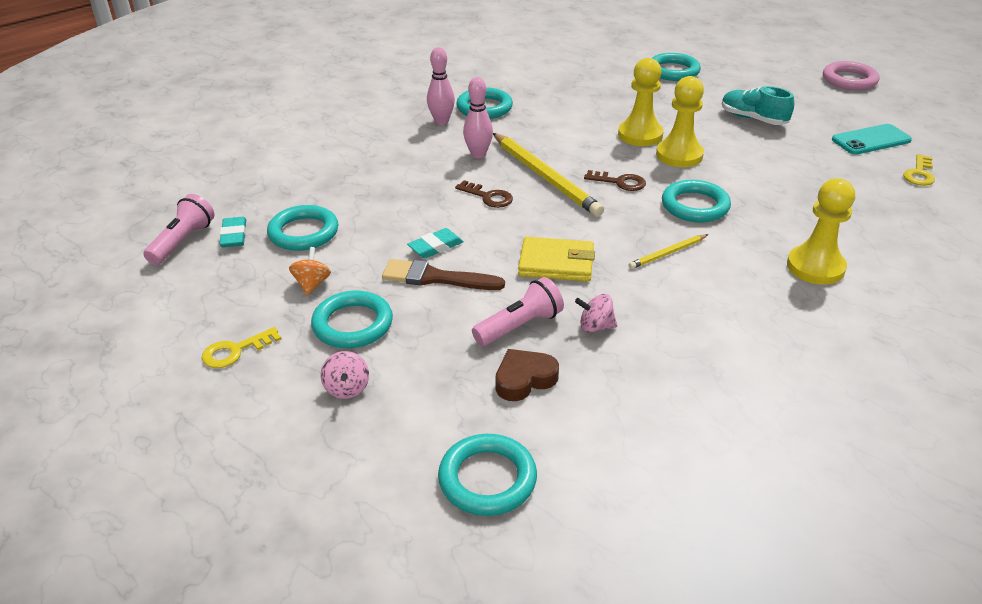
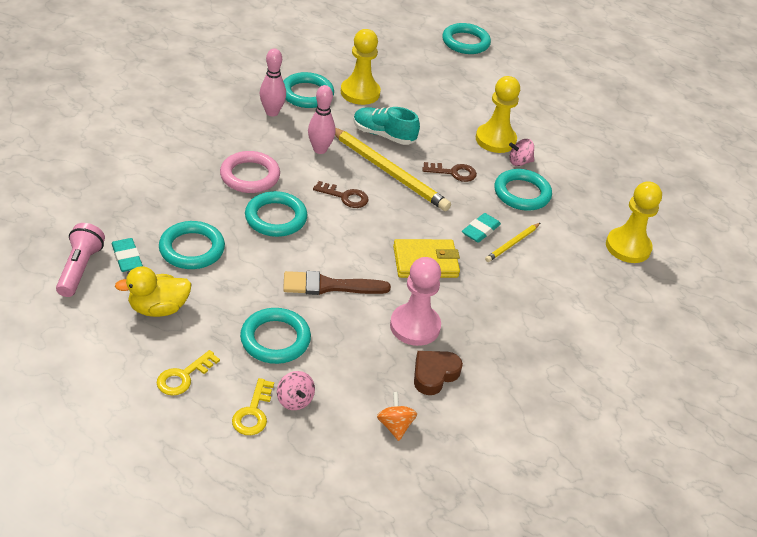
camera: 20 degrees left, 5 degrees up
(242, 283) = (158, 308): none -> yellow duck
(312, 284) = (223, 303): orange spinning top -> orange spinning top (395, 426)
(436, 247) = (317, 254): turquoise eraser -> turquoise eraser (480, 230)
(487, 479) = (434, 463): turquoise ring -> turquoise ring (276, 218)
(519, 326) = (415, 326): pink flashlight -> pink pawn
(595, 327) = (475, 320): pink spinning top -> pink spinning top (519, 162)
(640, 135) = (456, 119): yellow pawn -> yellow pawn (360, 93)
(753, 119) = (547, 96): turquoise shoe -> turquoise shoe (384, 135)
(849, 80) = (617, 47): pink ring -> pink ring (250, 176)
(871, 140) = (646, 114): turquoise phone -> none
(919, 174) = (688, 148): yellow key -> yellow key (253, 412)

